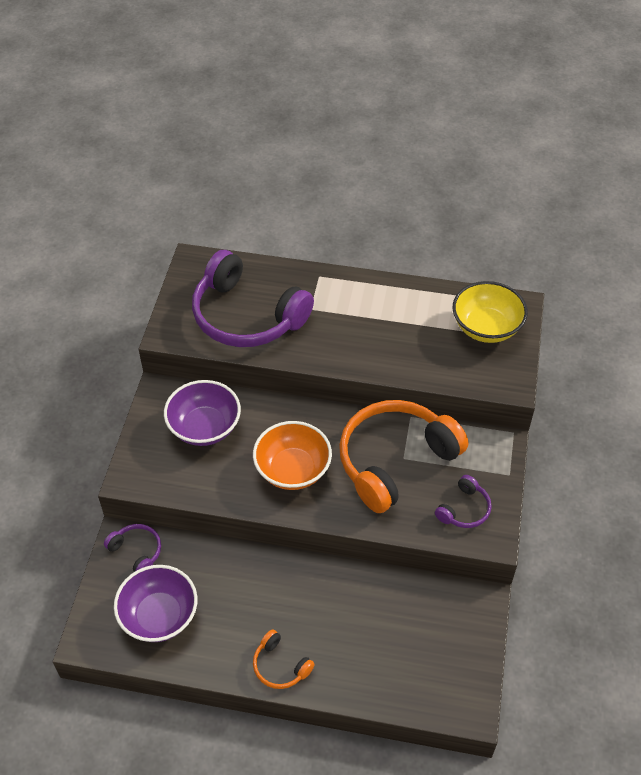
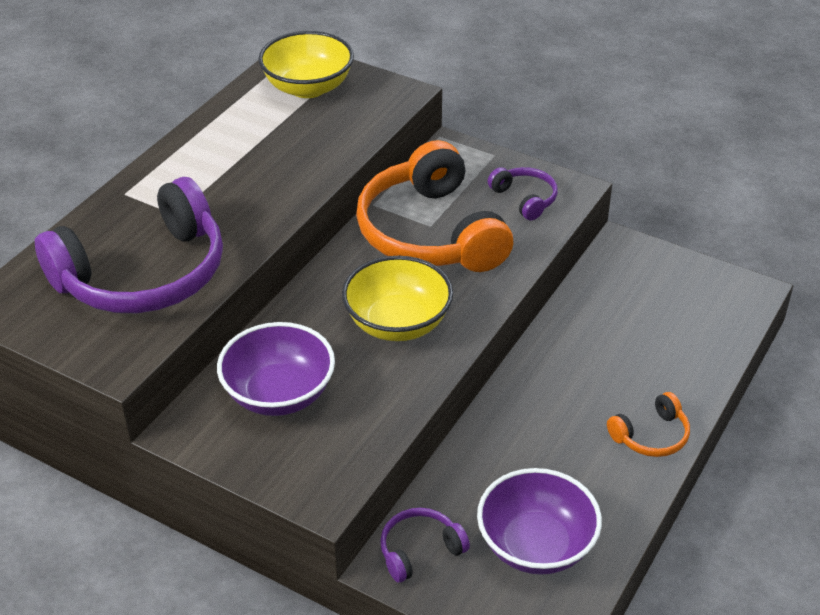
camera: 70 degrees left, 10 degrees down
(293, 470) = (398, 323): orange bowl -> yellow bowl

